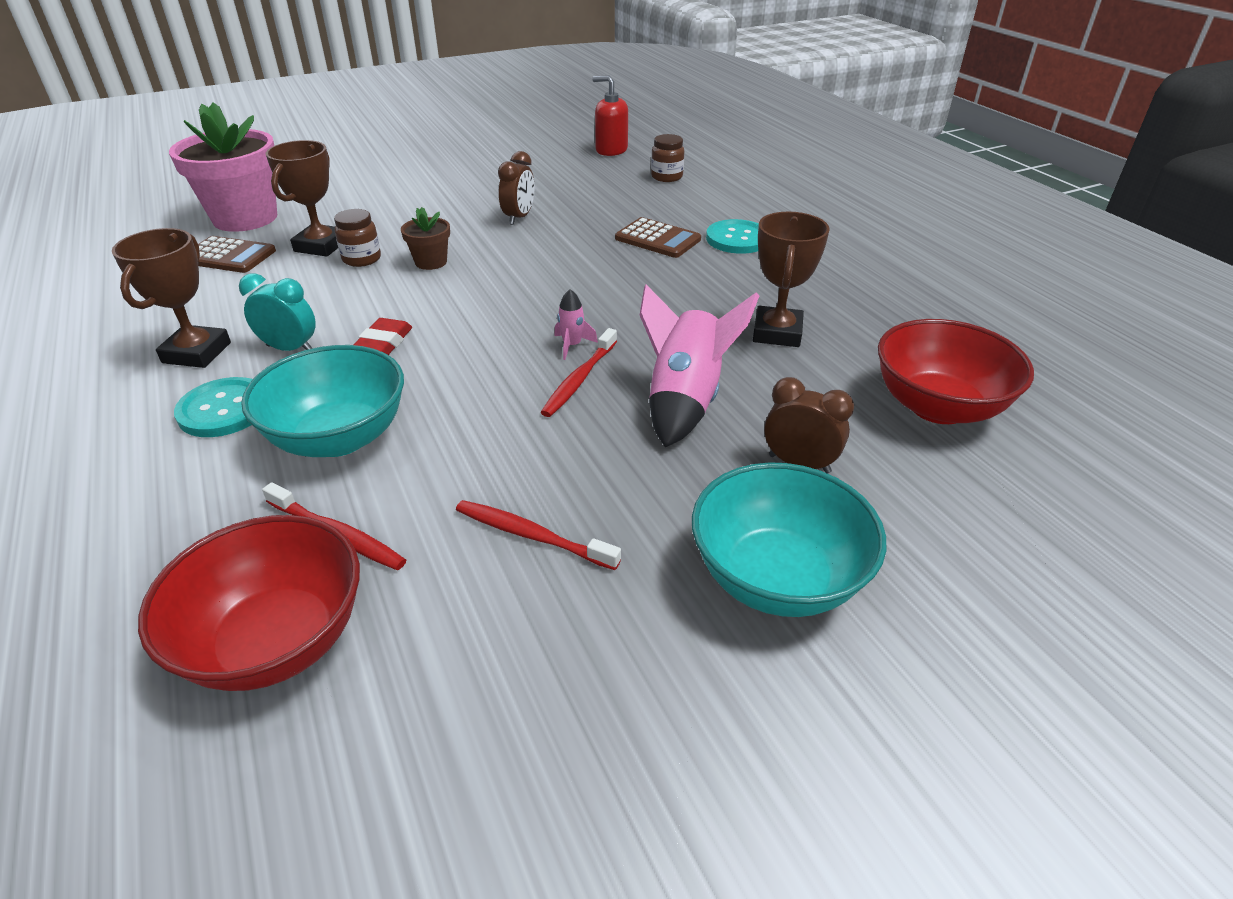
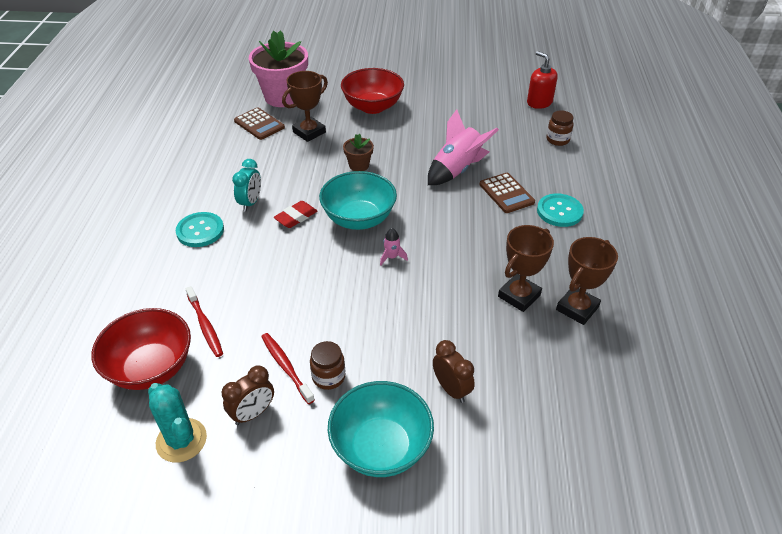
camera: 30 degrees right, 5 degrees up
(197, 353) = (208, 189): brown trophy -> brown trophy (577, 308)
(290, 349) = (250, 203): turquoise clock -> turquoise clock turned 60 degrees clockwise
(339, 437) = (239, 270): turquoise bowl -> turquoise bowl (359, 219)
(362, 259) = (324, 150): brown jar -> brown jar (328, 377)
(431, 731) = (181, 440): none -> turquoise cactus
(519, 217) = (434, 146): brown clock -> brown clock (253, 413)
(579, 379) = (378, 282): red toothbrush -> none
(684, 400) = (423, 320): pink rocket -> pink rocket (457, 170)
(937, 406) = (570, 390): red bowl -> red bowl (372, 107)

